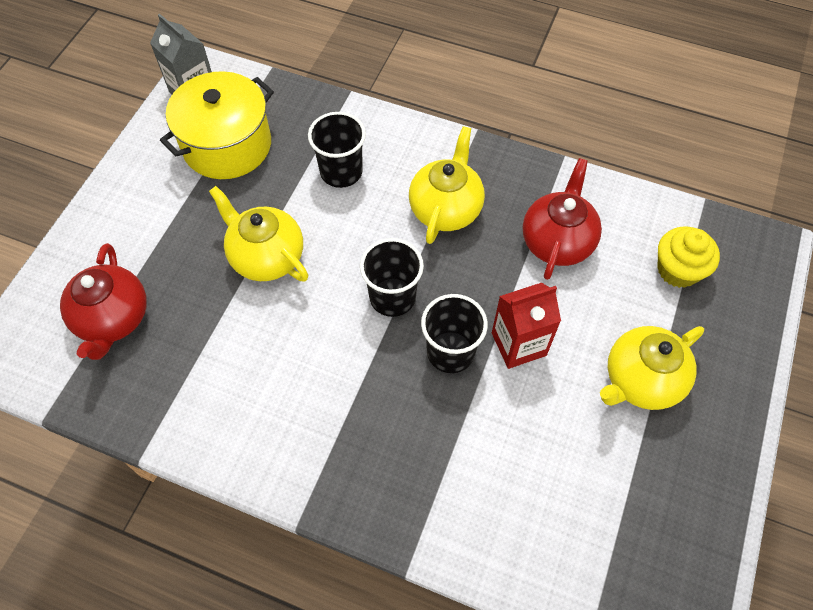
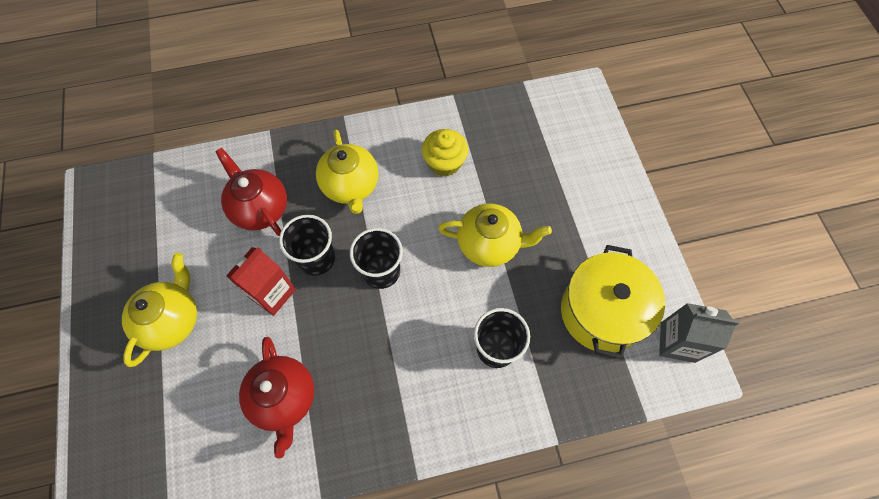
camera: 145 degrees right, 5 degrees up
(113, 319) = (543, 148): red teapot -> red teapot (260, 208)
(446, 209) = (391, 370): yellow teapot -> yellow teapot (351, 186)
(678, 270) = (172, 437): yellow cupcake -> yellow cupcake (444, 163)

